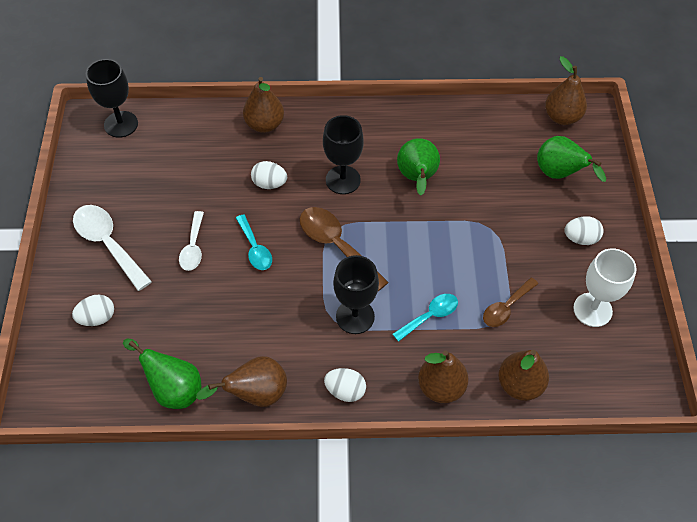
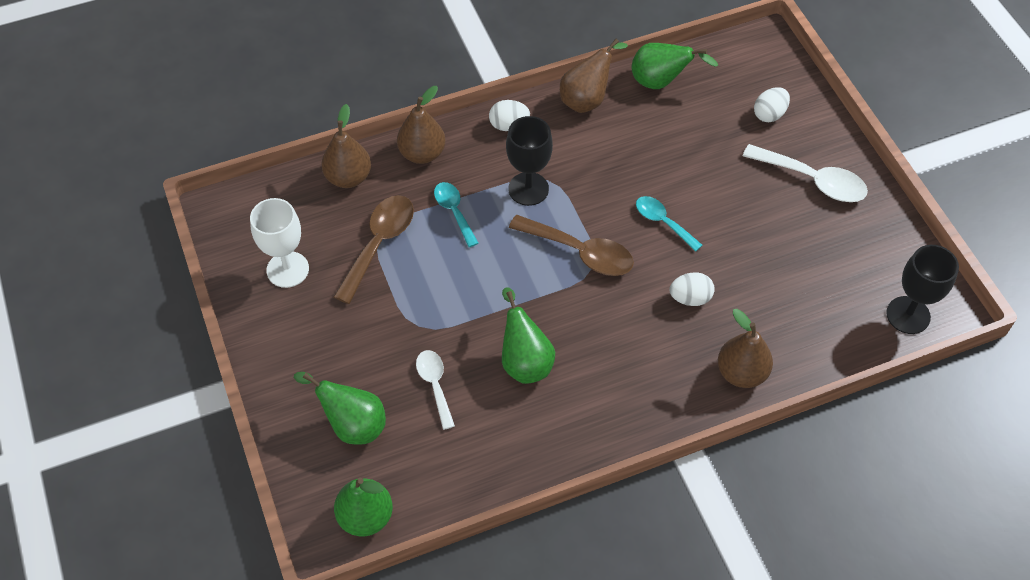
camera: 160 degrees right, 0 degrees up
(193, 247) = (726, 204): white spoon -> white spoon (435, 385)
(343, 180) = (610, 330): black goblet -> none
(430, 316) = (454, 212): turquoise spoon -> turquoise spoon turned 120 degrees clockwise
(506, 307) = (379, 244): brown spoon -> brown spoon, size x1.61
(562, 117) = (366, 517): brown pear -> green pear
(580, 238) = (312, 346): white egg -> none

